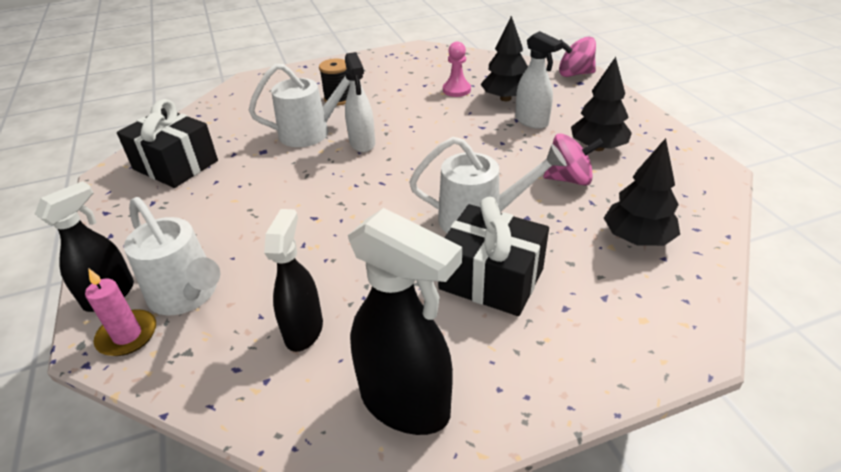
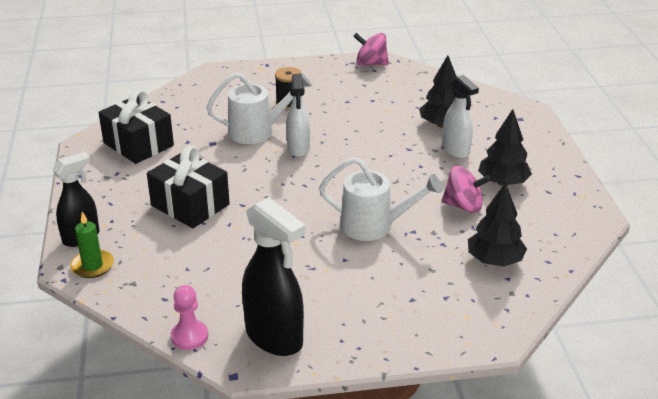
camera: 10 degrees right, 5 degrees down
(127, 335) = (92, 266): pink candle -> green candle
(188, 295) = (137, 246): white watering can -> none
(304, 330) = (216, 282): black spray bottle -> none
(456, 90) = (400, 110): pink pawn -> pink pawn (189, 336)
(491, 279) = (365, 271): black gift -> black gift (190, 205)
(574, 74) = (519, 109): pink spinning top -> pink spinning top (371, 64)

